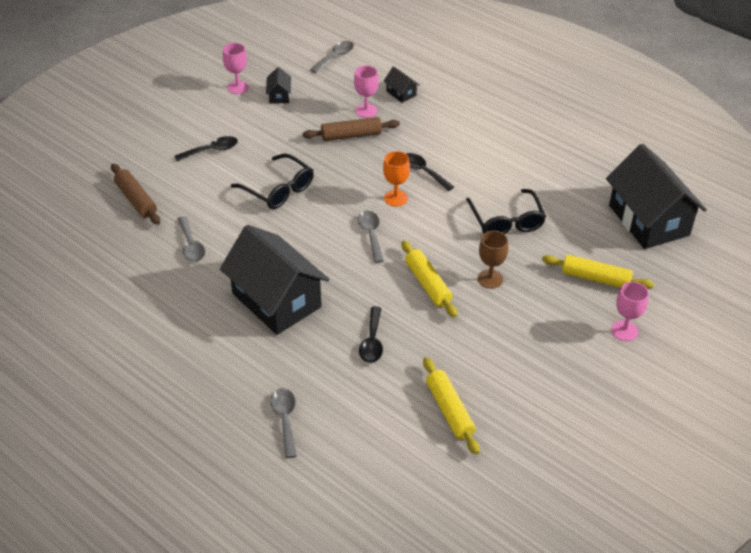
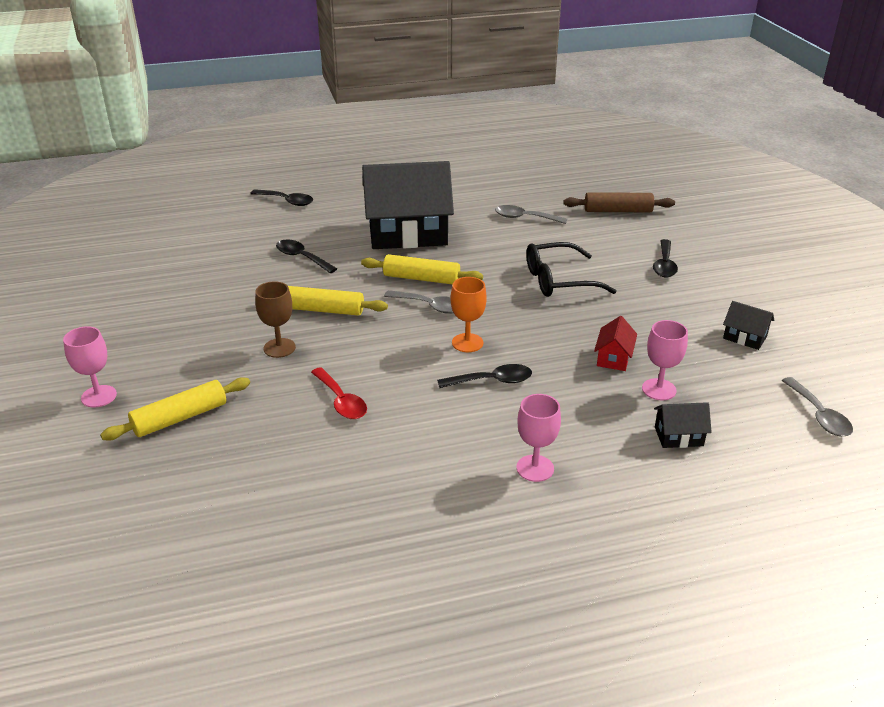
camera: 125 degrees right, 10 degrees down
(238, 87) = (785, 315): pink goblet -> pink goblet (535, 468)
(285, 419) = (286, 201): grey spoon -> black spoon
(351, 135) = (613, 358): brown rolling pin -> red house
(449, 410) = (186, 263): yellow rolling pin -> yellow rolling pin (421, 278)
(506, 221) = (341, 401): black glasses -> red spoon
(648, 220) = (190, 524): black house -> none

